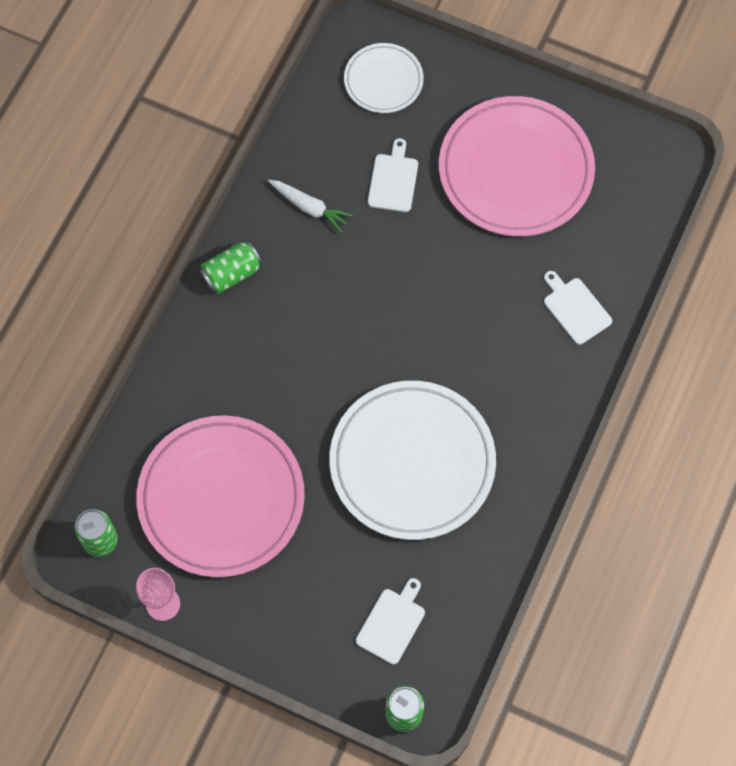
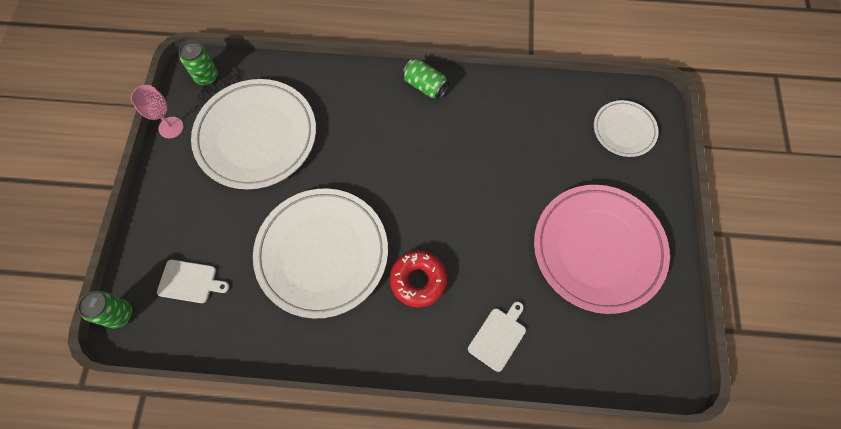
camera: 70 degrees right, 0 degrees up
(221, 498) = (256, 136): pink plate -> white plate
(309, 207) = (498, 116): white carrot -> none
(393, 180) = (546, 164): white cutting board -> none
(483, 368) = (418, 280): none -> red donut

